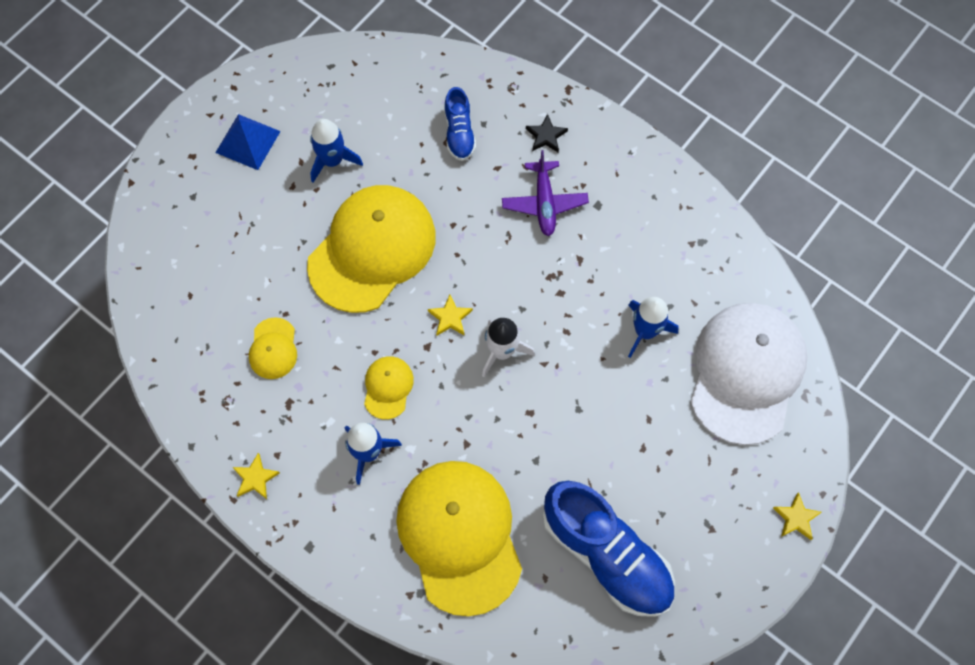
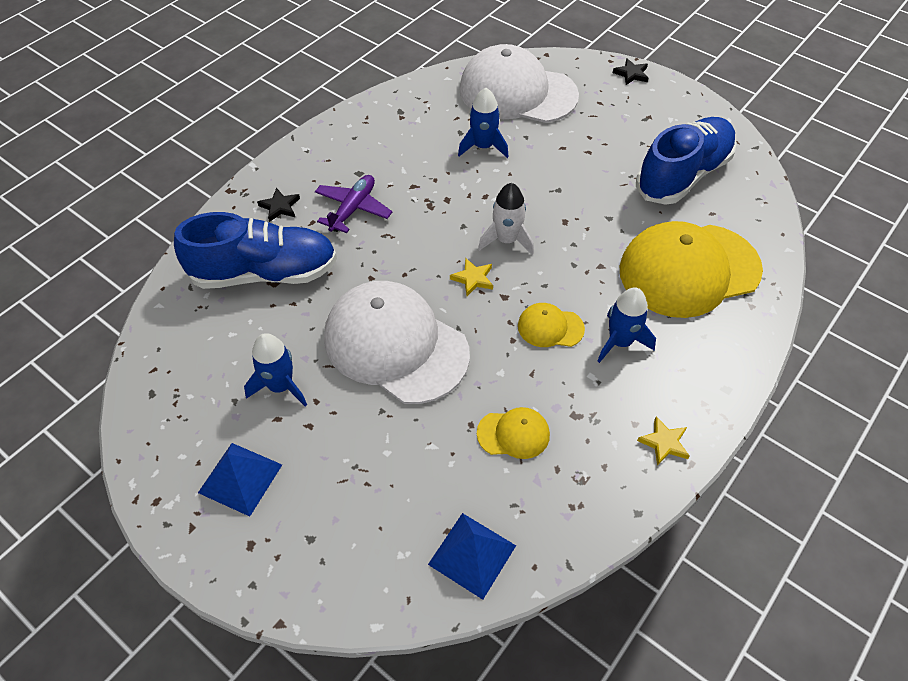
camera: 90 degrees left, 15 degrees down
(168, 313) = (472, 555): none -> blue pyramid
(372, 249) = (395, 345): yellow cap -> white cap
(459, 133) = (265, 273): blue shoe -> blue shoe, size x1.97
(544, 203) = (353, 209): purple plane -> purple plane turned 60 degrees counterclockwise
(796, 518) = (631, 74): yellow star -> black star

